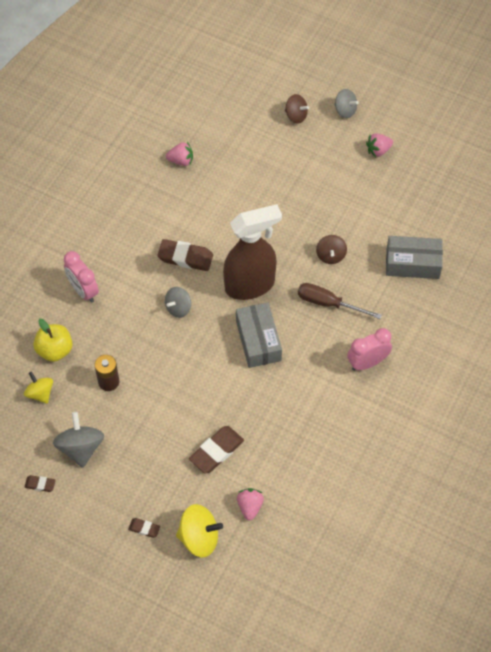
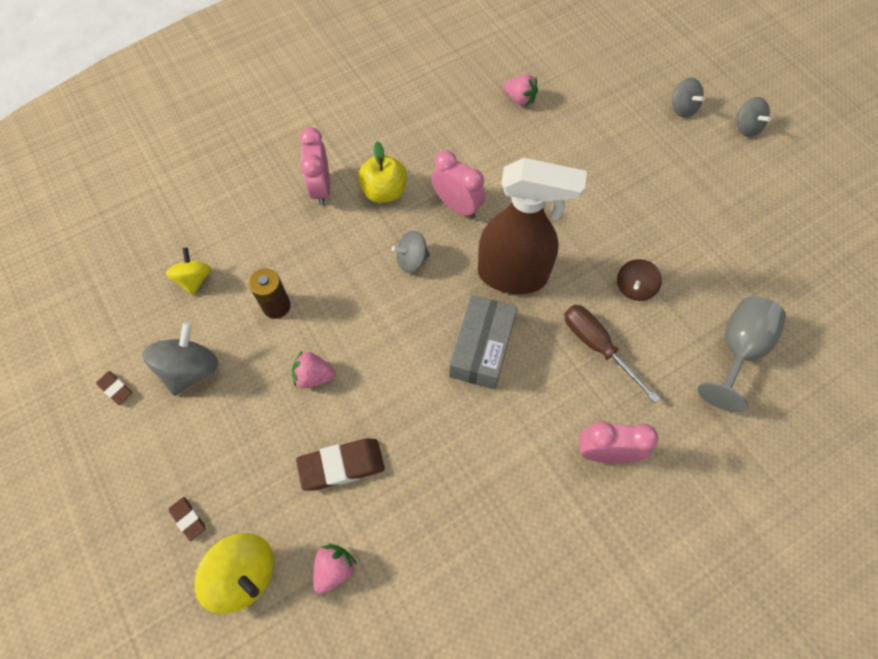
camera: 30 degrees right, 5 degrees up
(55, 350) = (245, 238): yellow apple -> yellow apple (384, 192)
(185, 257) = (457, 206): brown eraser -> pink clock
(296, 116) = (682, 108): brown spinning top -> grey spinning top
(378, 150) = (764, 190): pink strawberry -> pink strawberry (314, 376)
(412, 263) = (738, 350): grey box -> grey goblet

